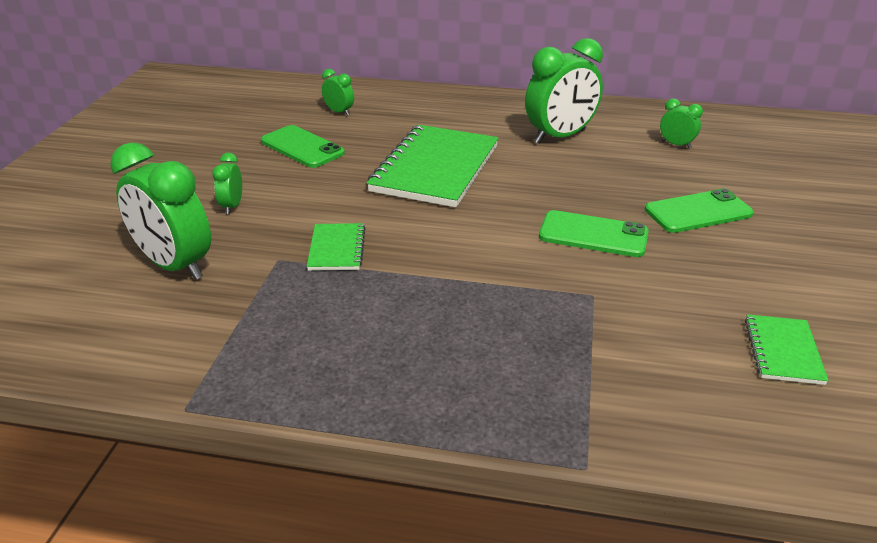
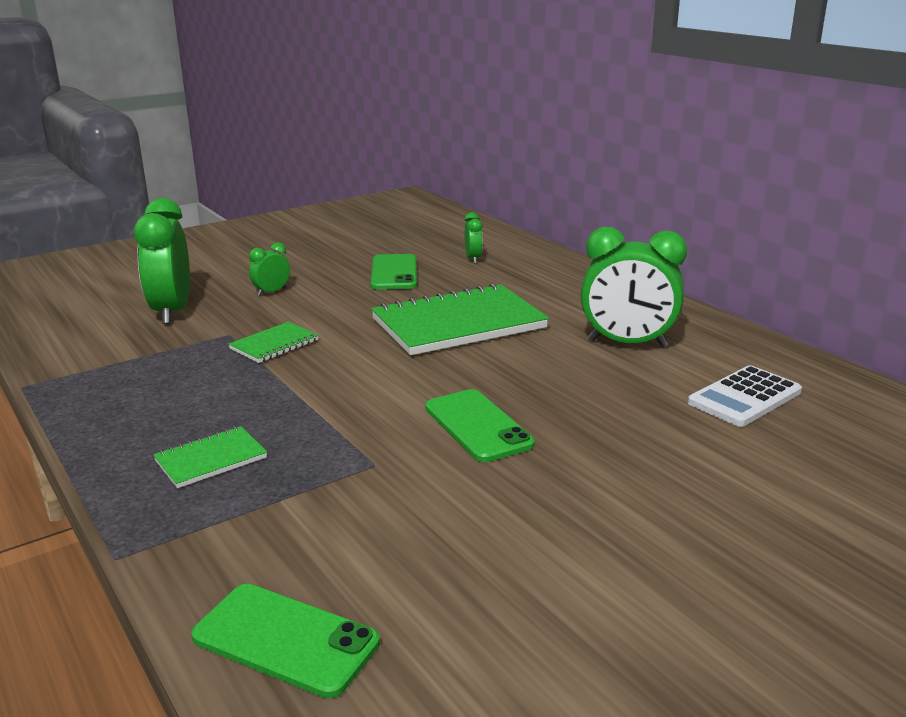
camera: 45 degrees right, 10 degrees down
(676, 145) = (744, 397): green clock -> white calculator
(698, 212) = (625, 459): green phone -> green phone (285, 640)
(783, 351) = (434, 599): green notebook -> green notebook (211, 459)

